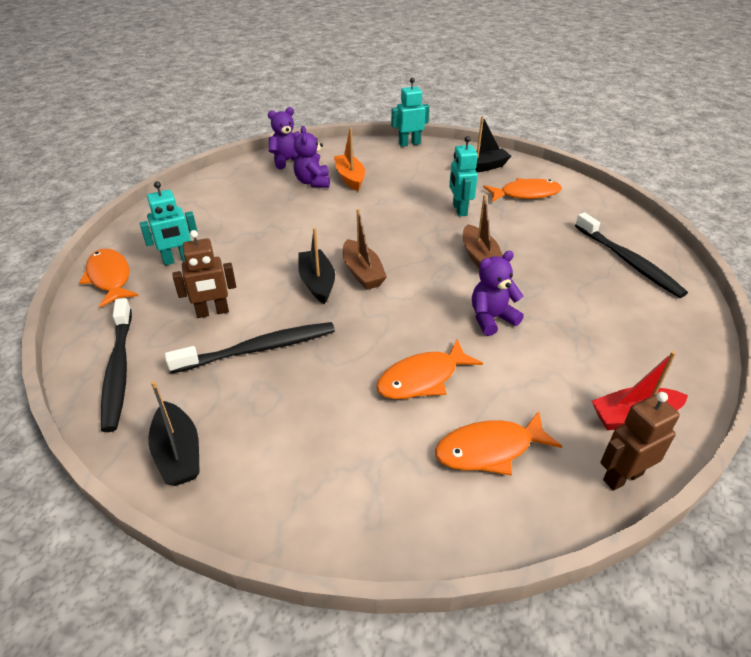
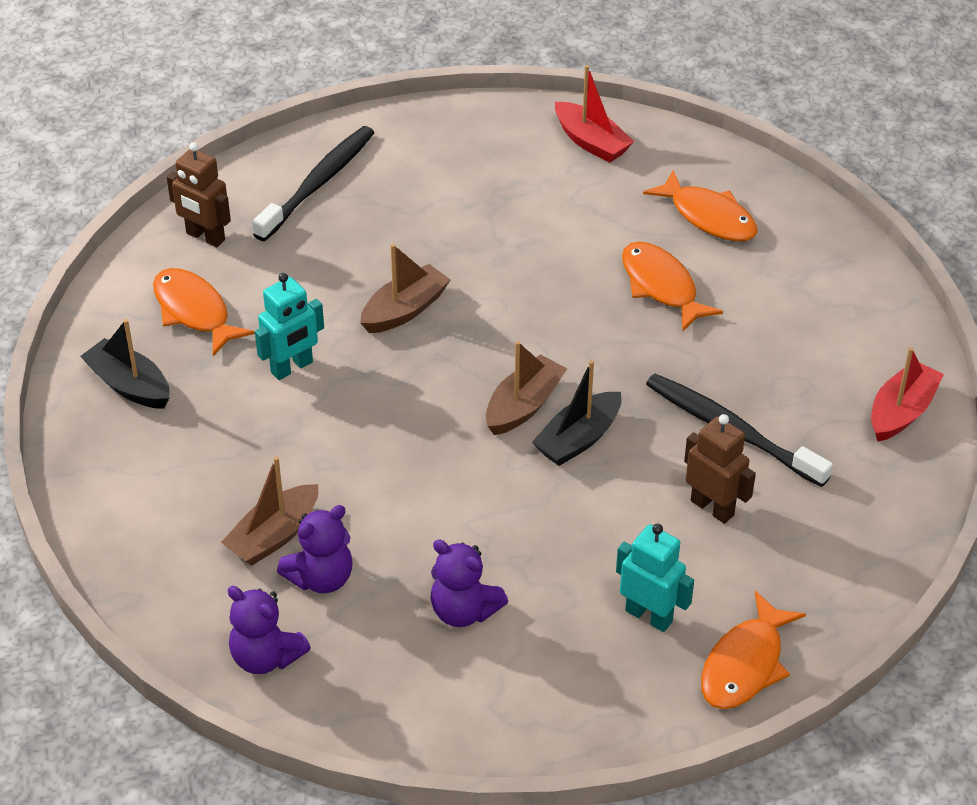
camera: 120 degrees left, 5 degrees up
(118, 370) = (864, 530): black toothbrush -> none
(178, 454) = (901, 411): black boat -> red boat
(350, 178) = (274, 536): orange boat -> brown boat
(409, 144) = (85, 512): turquoise robot -> none
(422, 379) = (661, 286): orange fish -> orange fish turned 150 degrees counterclockwise
(491, 318) = (523, 265): purple teddy bear -> purple teddy bear (464, 611)
(622, 477) = (668, 138): brown robot -> brown robot (205, 237)

